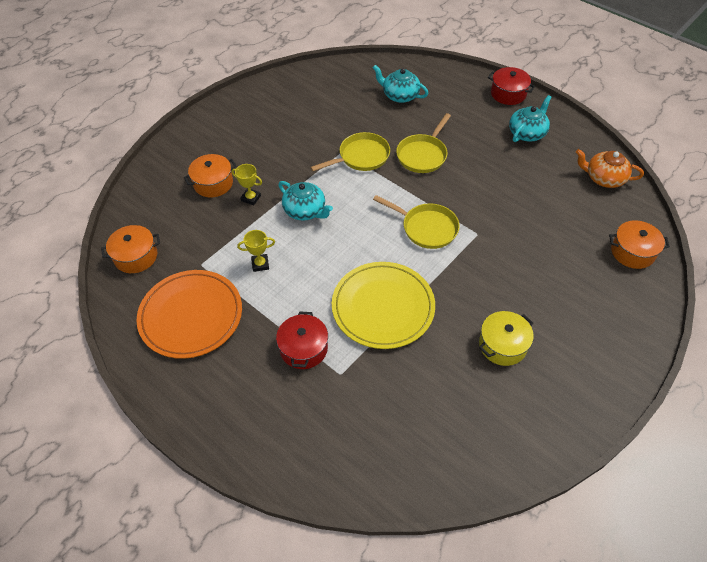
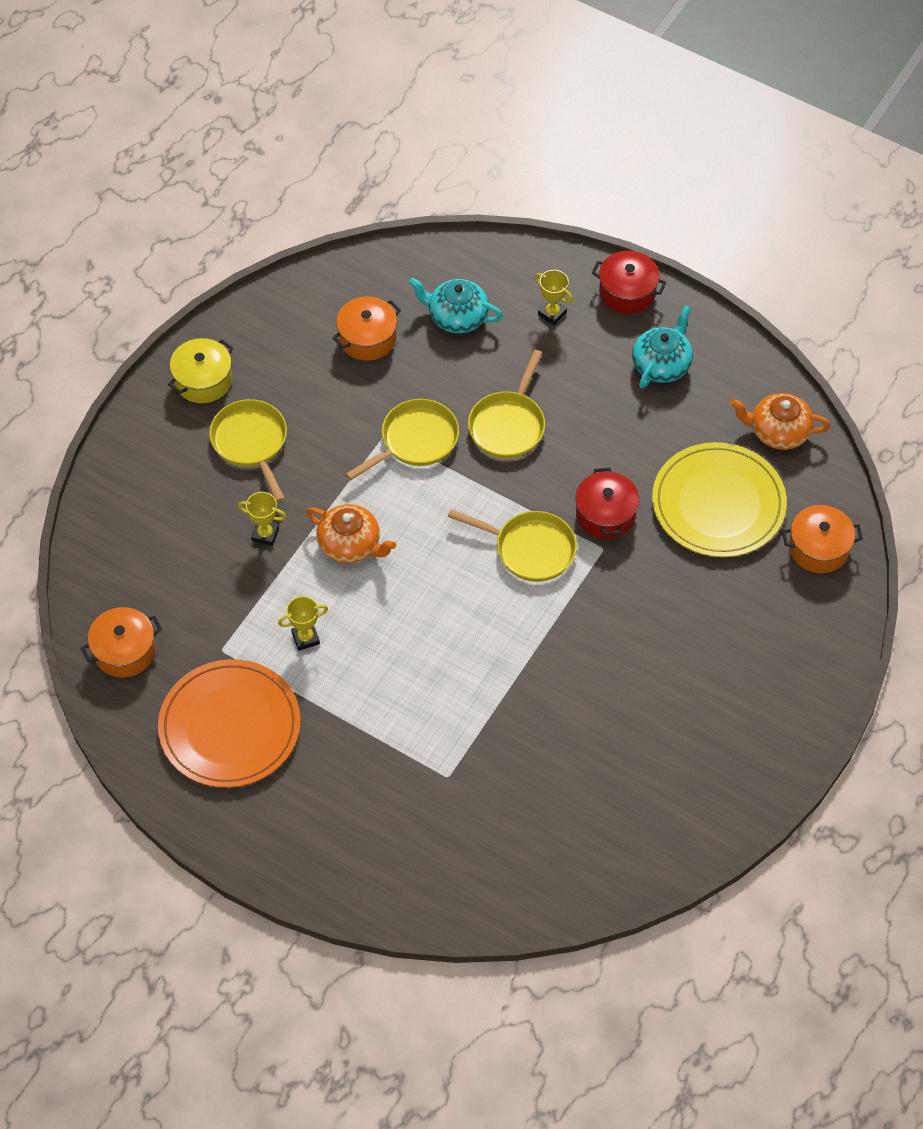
camera: 10 degrees left, 5 degrees up
(213, 183) = (202, 517): orange pot -> orange pot (367, 338)
(256, 147) = (251, 443): none -> yellow pan
(303, 348) = (393, 750): red pot -> red pot (605, 514)
(305, 211) = (350, 544): turquoise teapot -> orange teapot
(383, 307) = (487, 677): yellow plate -> yellow plate (718, 504)
(459, 100) = (552, 313): none -> yellow trophy
(502, 345) = (651, 708): yellow pot -> yellow pot (203, 380)

